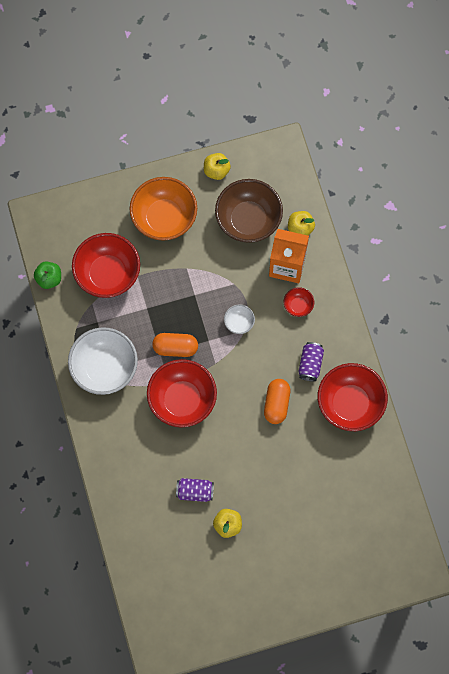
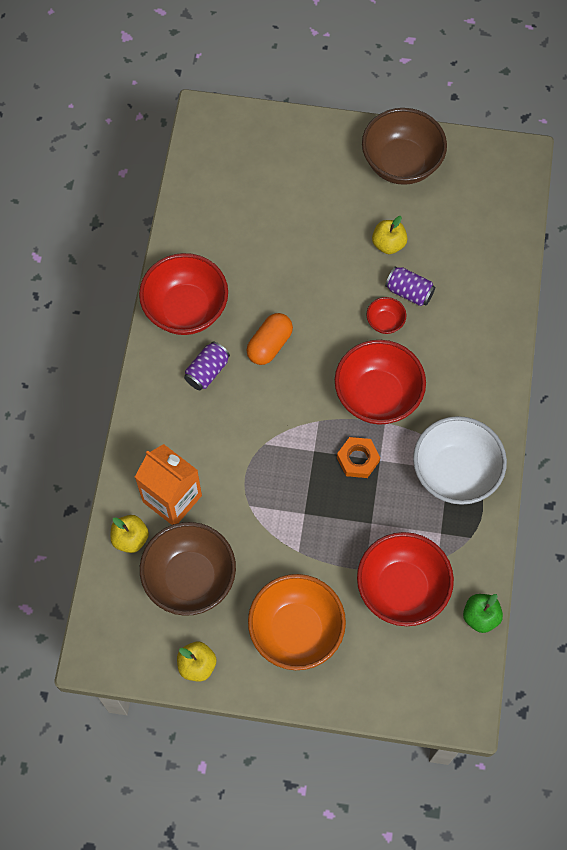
camera: 155 degrees left, 5 degrees down
(175, 348) = (358, 459): orange capsule -> orange nut
(239, 323) = (266, 455): white bowl -> none
(249, 601) = (401, 163): none -> brown bowl
(298, 306) = (185, 444): red bowl -> red bowl (385, 322)

